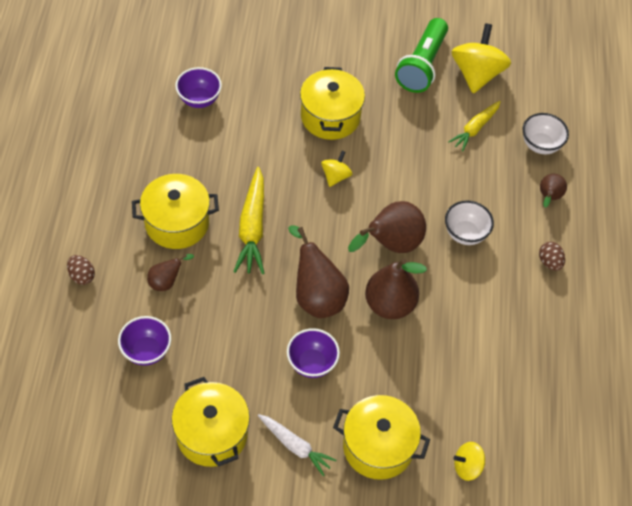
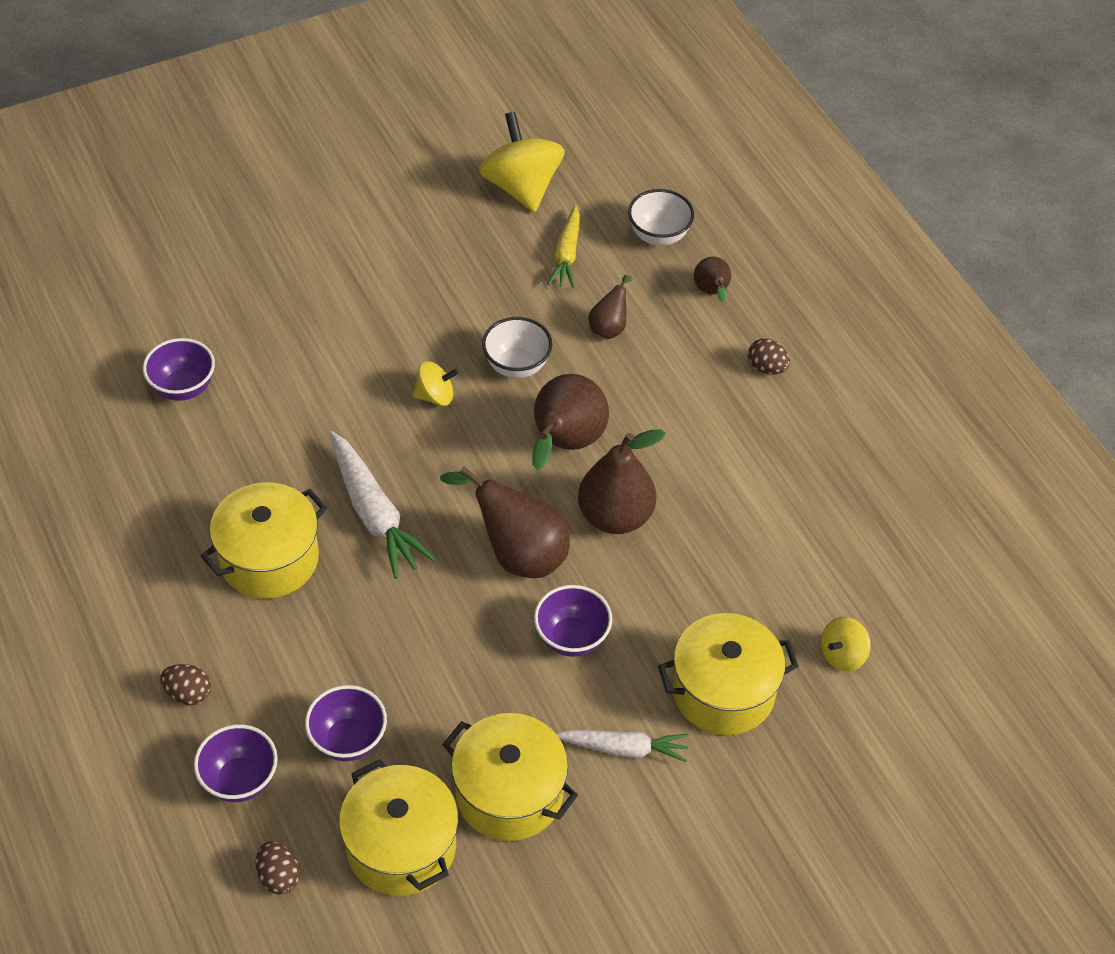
camera: 30 degrees left, 5 degrees down
(57, 406) = (279, 876): none -> brown egg
(75, 340) = (240, 780): none -> purple bowl
(166, 282) = (310, 639): brown pear -> brown pear (609, 327)
(252, 228) = (374, 513): yellow carrot -> white carrot
(330, 117) = (375, 326): yellow pot -> yellow pot (401, 846)
(335, 176) = (435, 396): yellow spinning top -> yellow spinning top turned 90 degrees clockwise
(422, 65) = (446, 208): green flashlight -> none
(465, 234) = (645, 385): white bowl -> white bowl (517, 366)

